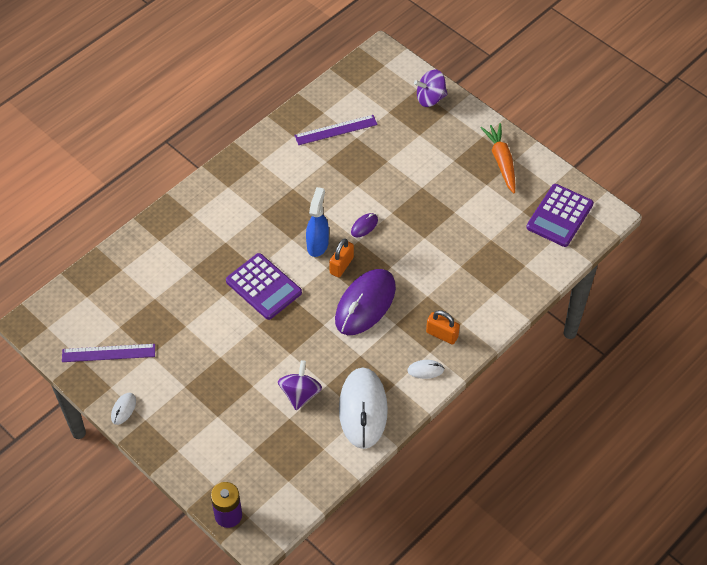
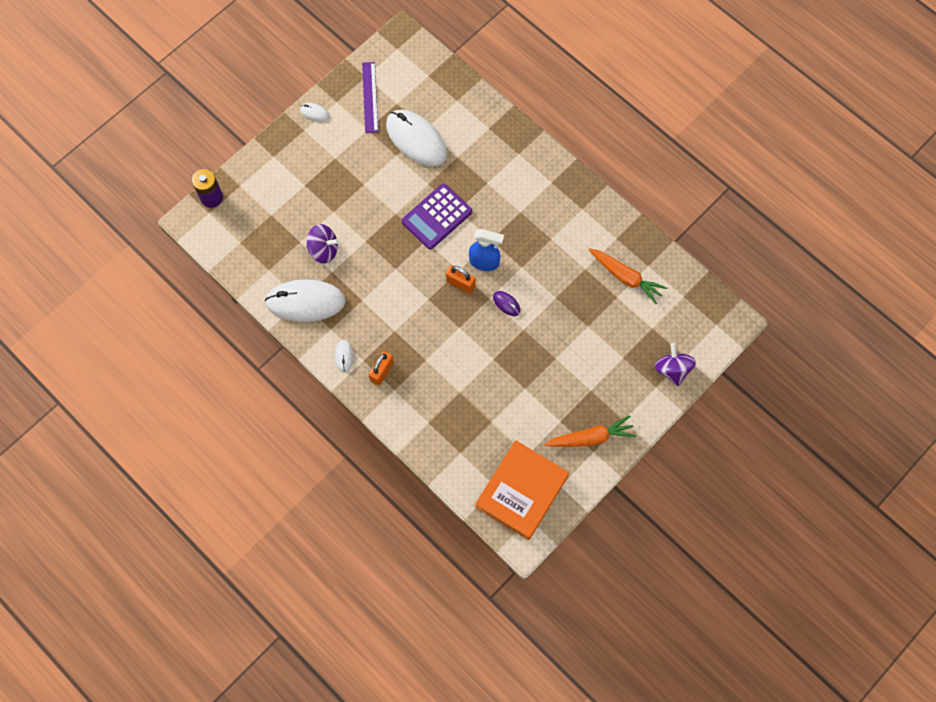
camera: 90 degrees right, 15 degrees up
(168, 307) = (416, 139): none -> white mouse
(336, 130) = (625, 277): purple ruler -> orange carrot
(365, 304) = (417, 304): purple mouse -> none
(559, 216) = (521, 491): purple calculator -> orange book

